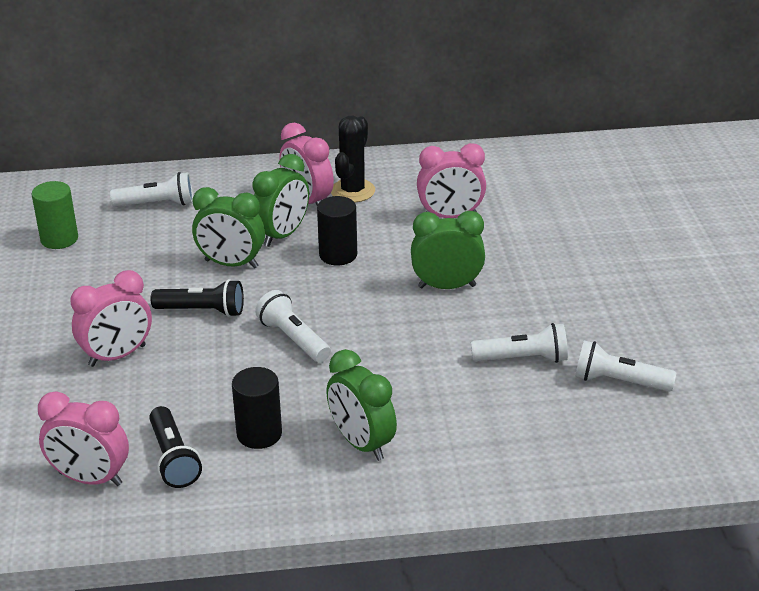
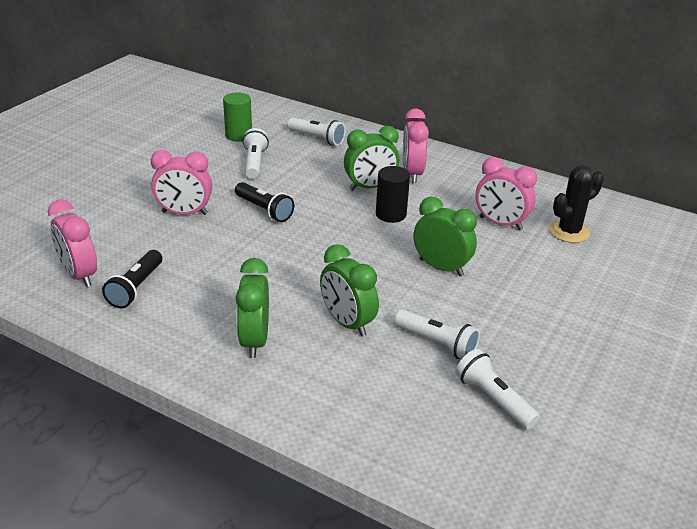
camera: 35 degrees right, 0 degrees up
(231, 264) = (316, 190): green clock -> green clock (347, 323)
(259, 434) = (202, 300): black cylinder -> none
(293, 339) = (297, 252): white flashlight -> white flashlight (254, 163)
(352, 191) = (450, 179): black cactus -> black cactus (569, 232)

